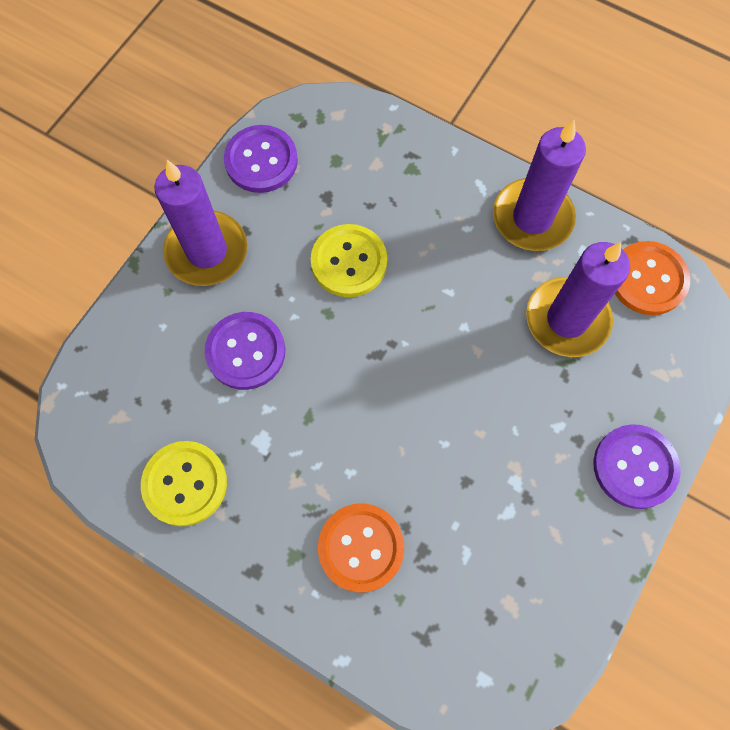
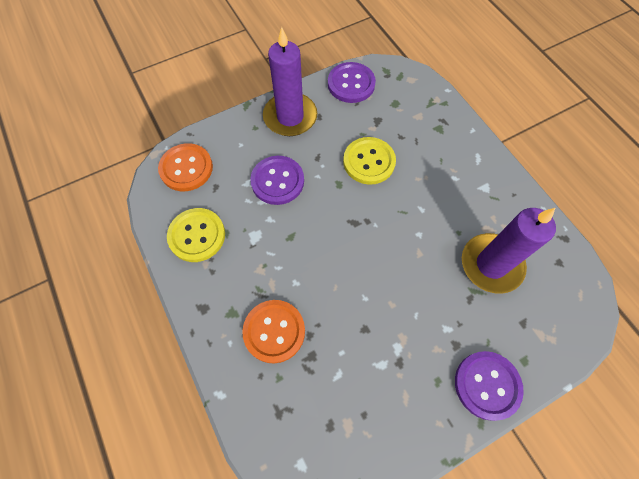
camera: 30 degrees right, 5 degrees down
(532, 218) = (502, 192): purple candle -> none
(648, 279) = (563, 268): orange button -> orange button (186, 168)

